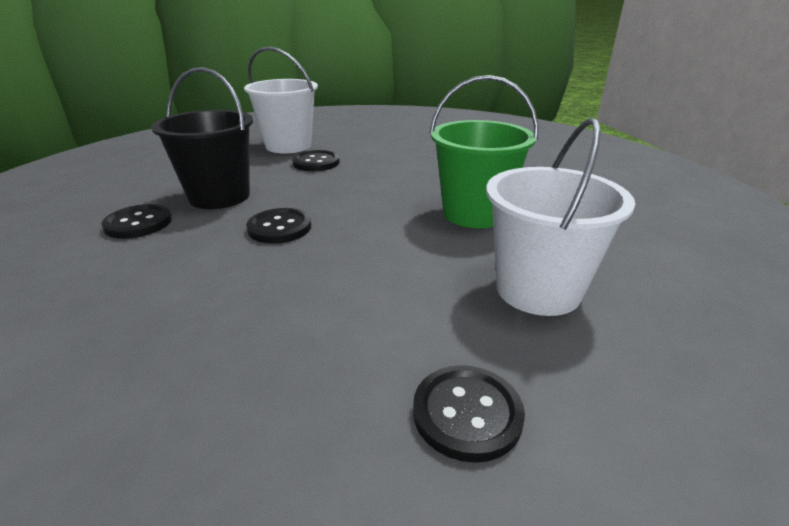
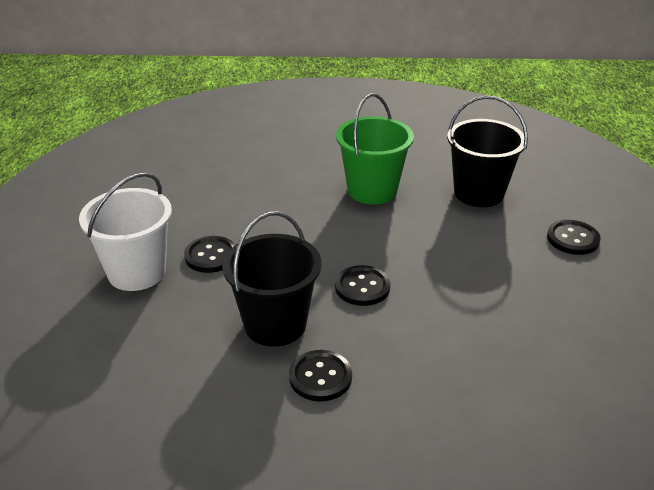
camera: 75 degrees left, 5 degrees up
(538, 290) = (479, 193): white bucket -> black bucket

